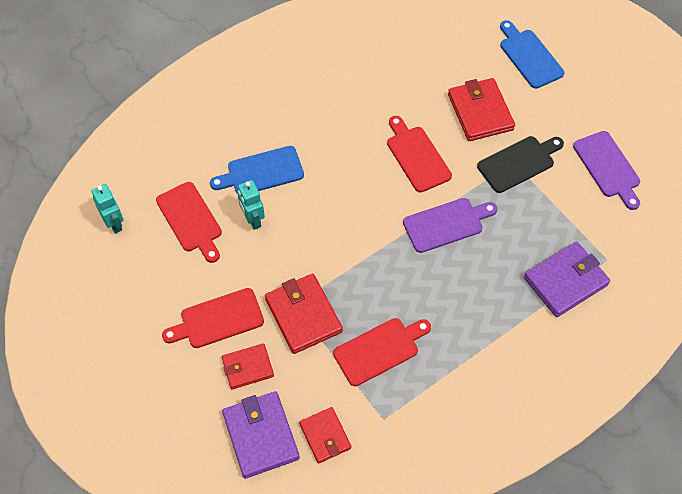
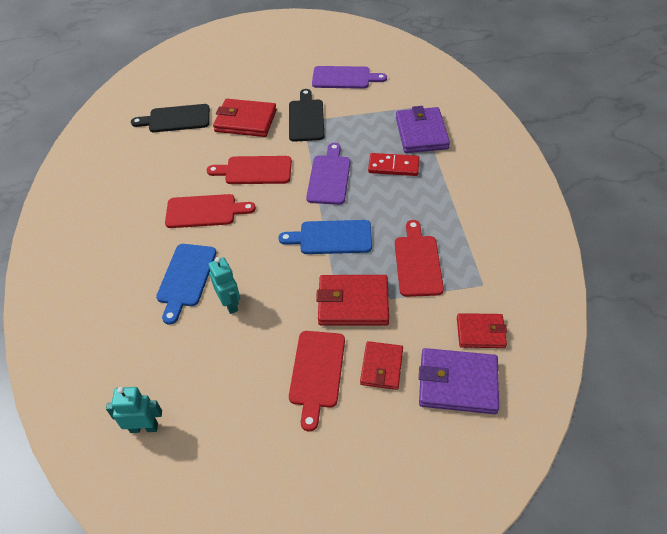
camera: 60 degrees left, 10 degrees down
(190, 220) = (192, 355): red cutting board -> red cutting board (204, 211)
(253, 220) = (230, 304): turquoise robot -> turquoise robot turned 120 degrees counterclockwise
(445, 53) = (176, 119): none -> black cutting board
(497, 275) = (393, 166): none -> red domino
(529, 56) = (221, 78): blue cutting board -> blue cutting board (331, 238)

